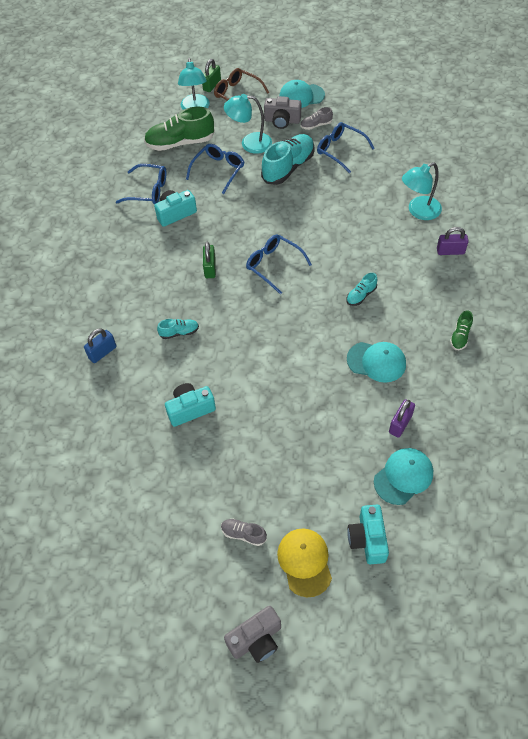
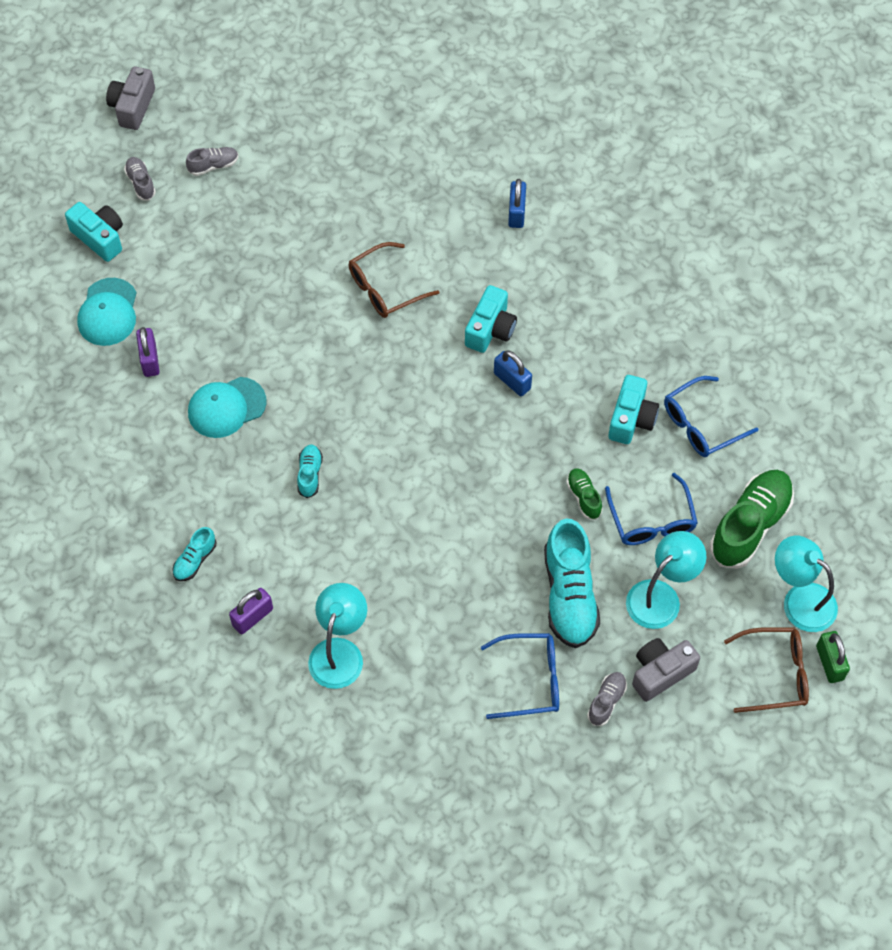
camera: 135 degrees right, 5 degrees up
(179, 332) = (463, 287): turquoise shoe -> turquoise shoe (195, 560)
(190, 409) = (369, 226): turquoise camera -> turquoise camera (490, 329)
(210, 268) = (512, 381): green padlock -> blue padlock
(221, 364) = (385, 288): none -> brown glasses
(274, 265) = (444, 438): blue glasses -> none
(301, 96) = (682, 744): turquoise cap -> none
(304, 562) = (141, 183): yellow cap -> grey shoe
(460, 336) = (158, 505): green shoe -> green shoe (584, 497)

